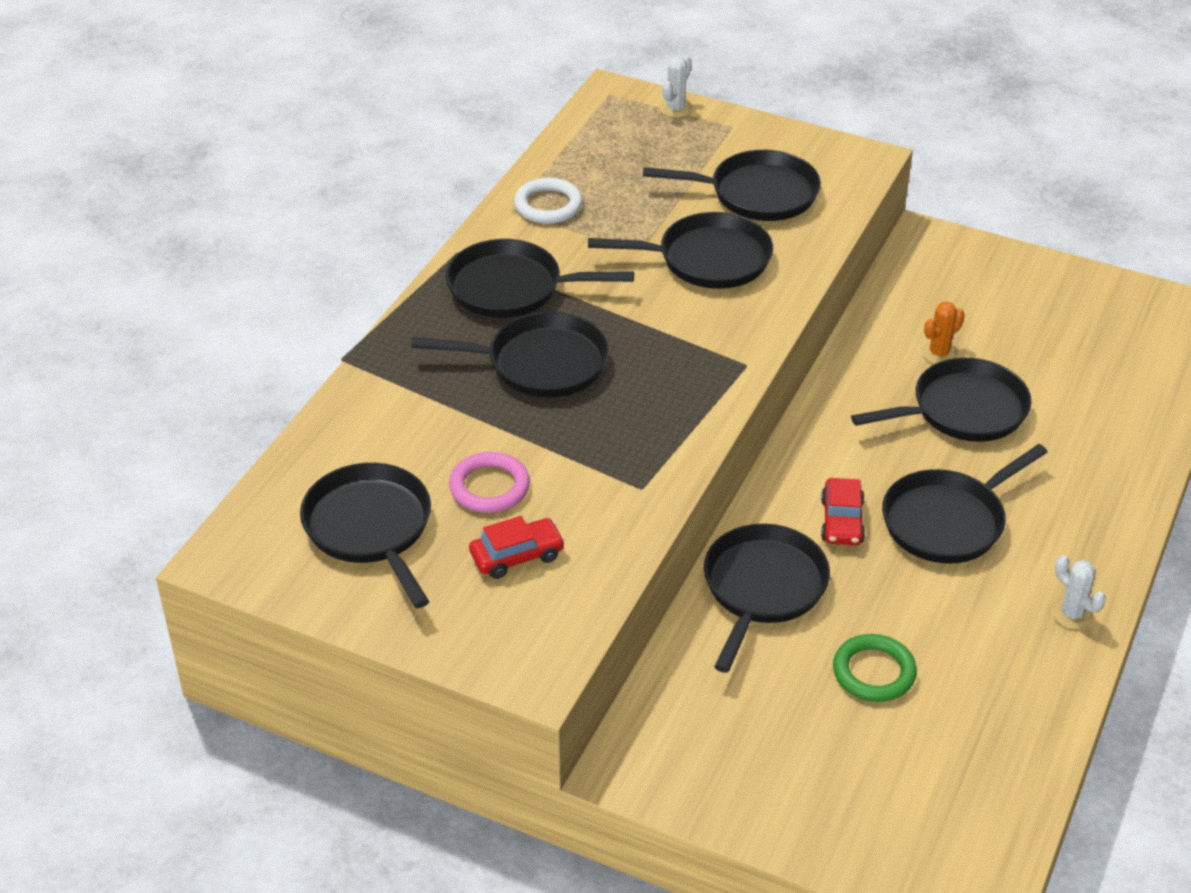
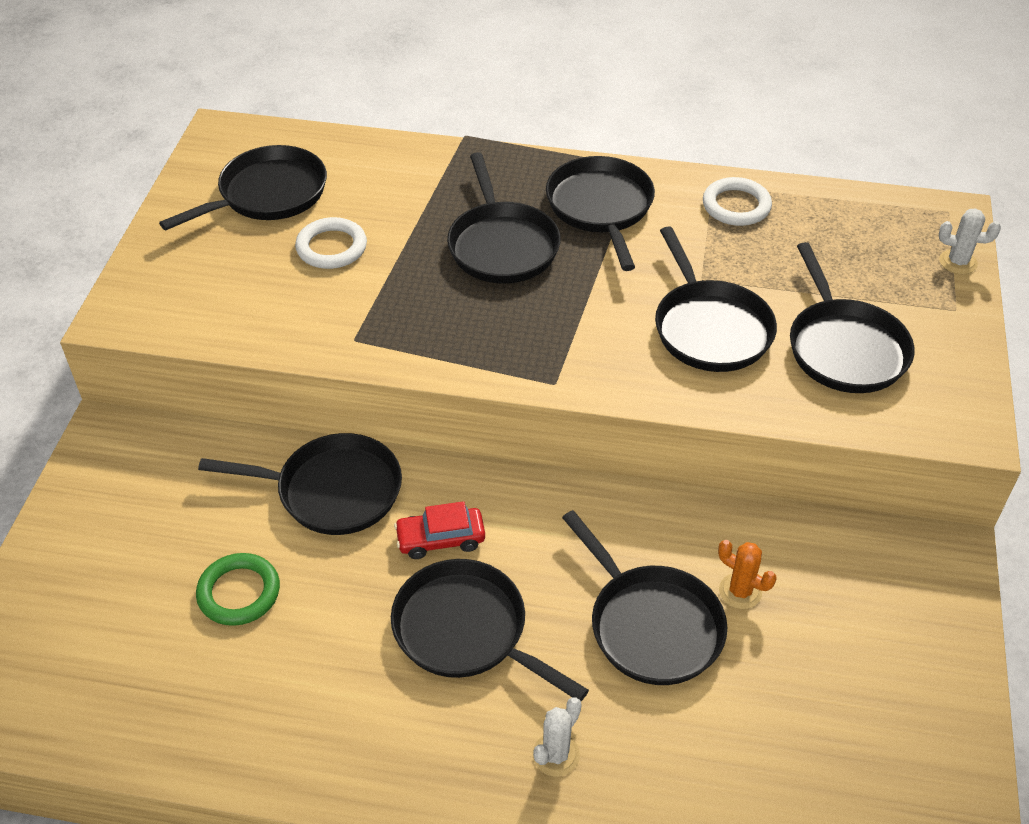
camera: 75 degrees right, 5 degrees up
(489, 487) = (331, 247): pink ring -> white ring
(517, 556) = (252, 279): red car -> none
(1072, 614) = (352, 764): white cactus -> white cactus (556, 755)

